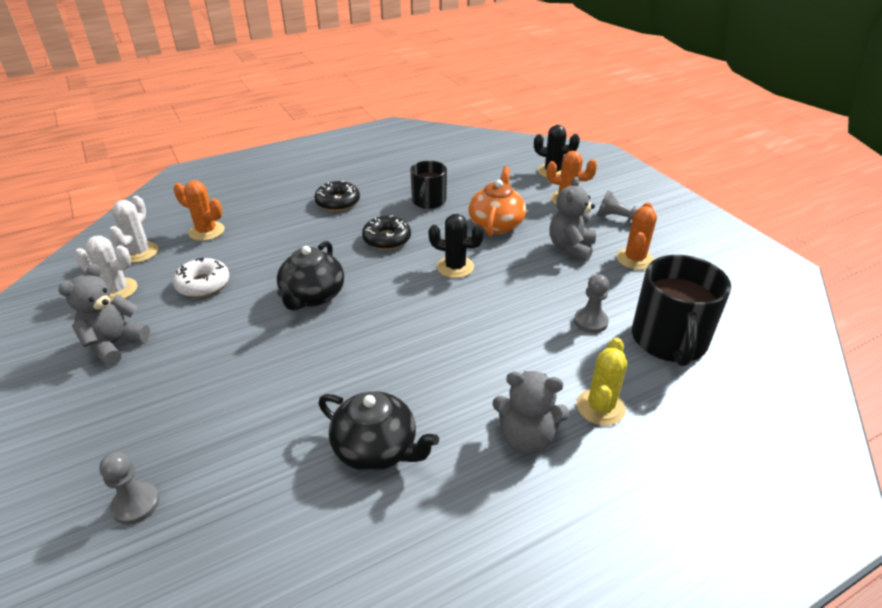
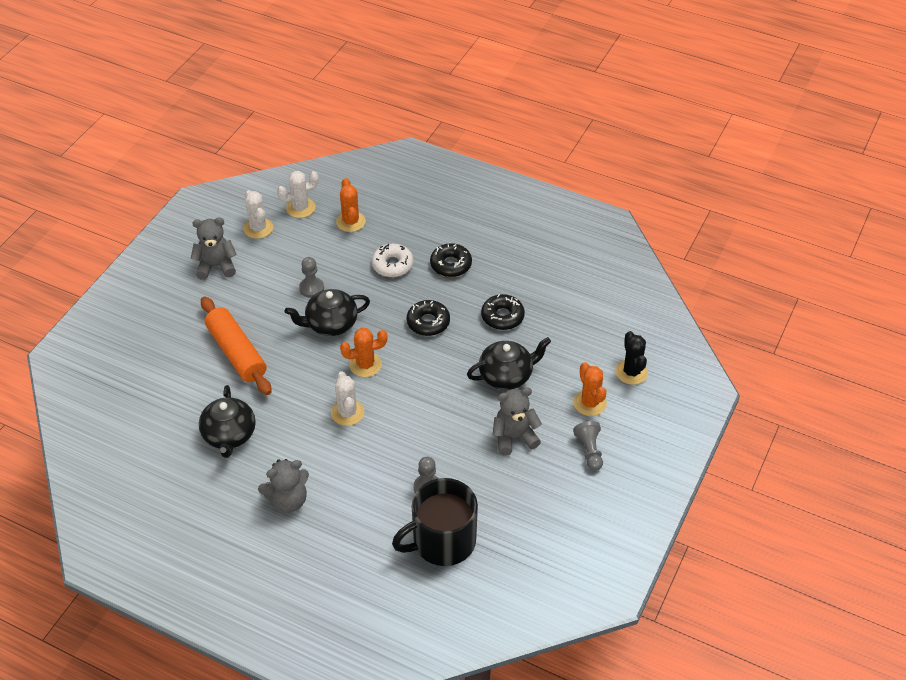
camera: 55 degrees right, 10 degrees up
(136, 504) = (128, 362): grey pawn -> grey pawn (311, 288)
(203, 284) = (297, 263): white donut -> white donut (392, 265)
(260, 384) = (236, 353): none -> orange rolling pin
(428, 201) = (502, 316): black mug -> black donut
(442, 334) = (347, 412): none -> white cactus
(455, 267) = (427, 380): black cactus -> none
(496, 224) = (506, 376): orange teapot -> black teapot
(526, 438) = (288, 500): grey teddy bear -> grey teddy bear turned 90 degrees counterclockwise
(600, 407) = (342, 527): yellow cactus -> none
(634, 259) = (534, 484): orange cactus -> orange cactus (365, 365)

